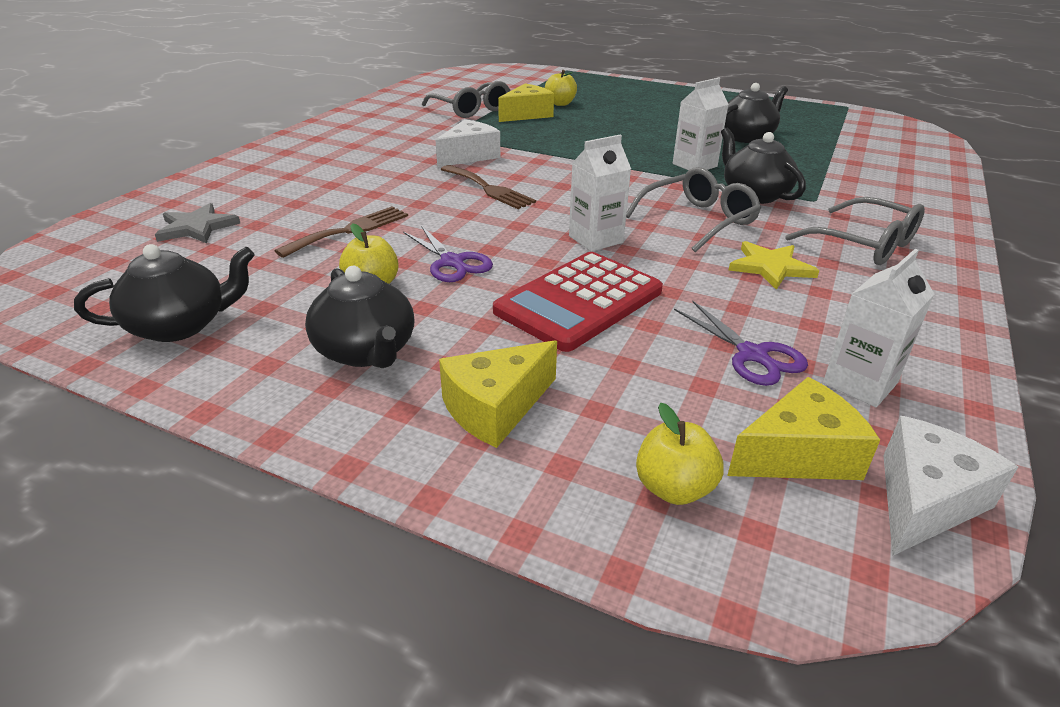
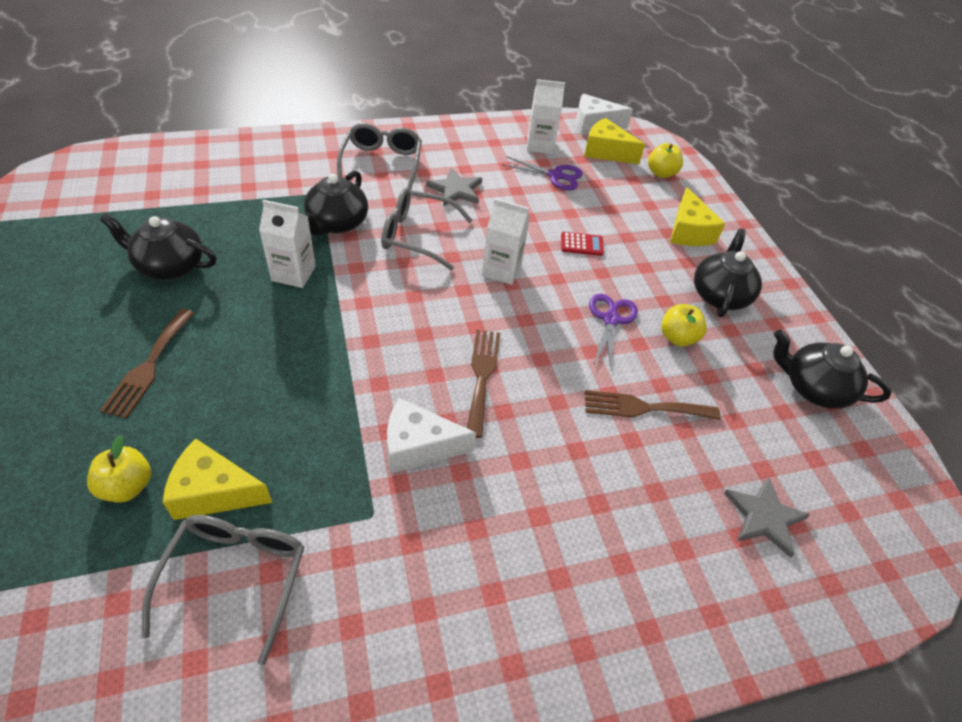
camera: 135 degrees left, 15 degrees up
(495, 408) = (688, 231): yellow cheese -> yellow cheese turned 75 degrees clockwise
(579, 301) = (581, 244): red calculator -> red calculator, size x0.42
(644, 118) = (149, 366): none -> brown fork
(752, 355) = (555, 176): purple scissors -> purple scissors turned 90 degrees clockwise
(770, 267) = (456, 190): yellow star -> grey star

